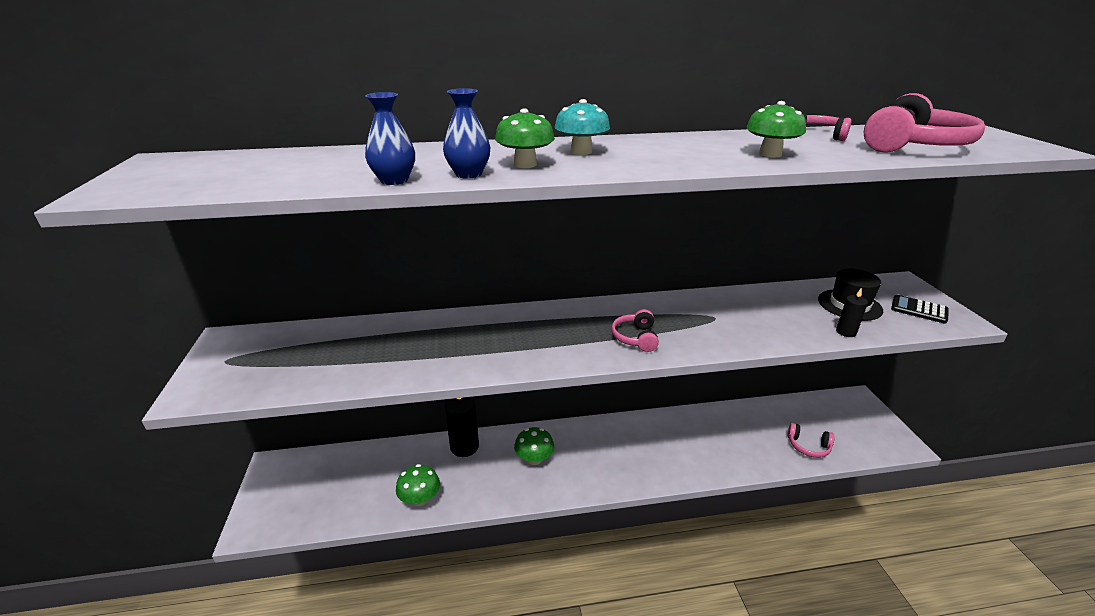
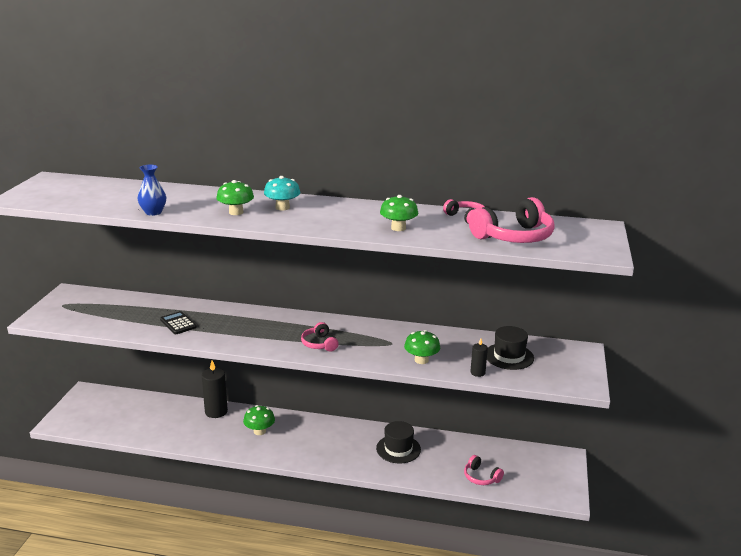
camera: 20 degrees right, 5 degrees down
(420, 499) = (166, 435): green mushroom -> green mushroom (421, 360)
(468, 174) = (196, 214): blue vase -> none
(635, 338) = (319, 344): pink headphones -> pink headphones turned 45 degrees counterclockwise
(701, 436) = (398, 449): none -> black hat
(919, 310) = (561, 371): black calculator -> black calculator (178, 323)

